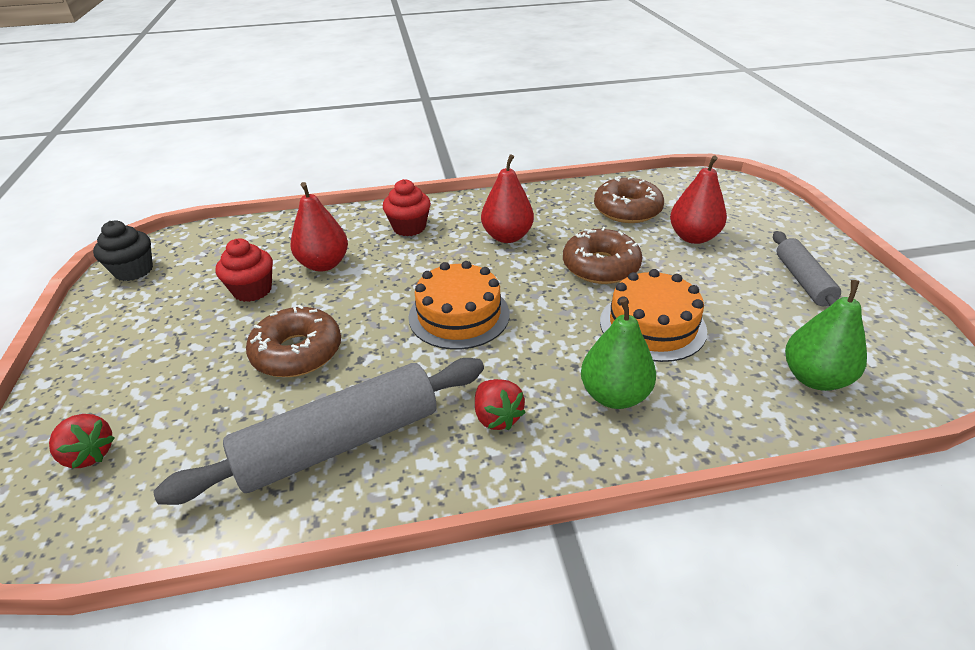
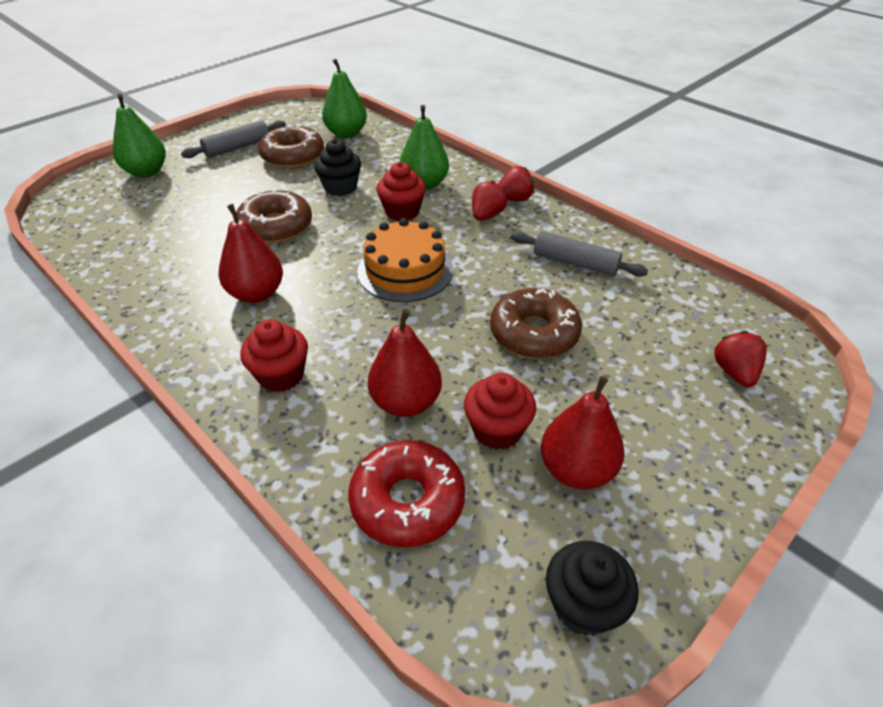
camera: 125 degrees left, 5 degrees up
(263, 242) = (407, 501): none -> red donut
(340, 442) = (575, 263): grey rolling pin -> grey rolling pin, size x0.57
(511, 465) = (514, 199): none -> red strawberry
(563, 352) = (402, 212): none -> red cupcake
(627, 210) = (156, 240): brown donut -> brown donut (293, 156)
(652, 325) = (340, 187): orange cake -> black cupcake
(693, 237) = (195, 196): red pear -> red pear (576, 470)
(764, 221) = (146, 172): none -> green pear

